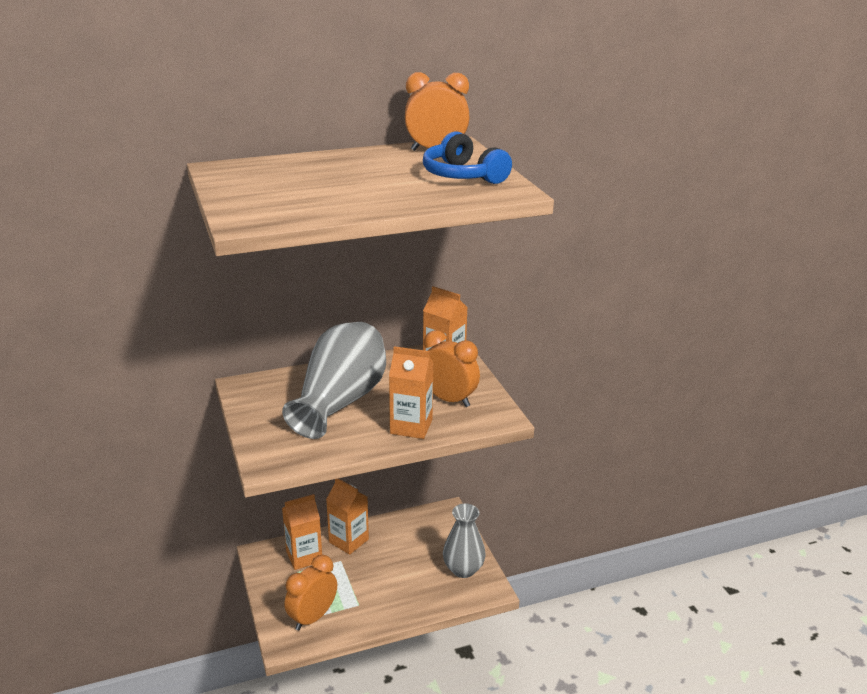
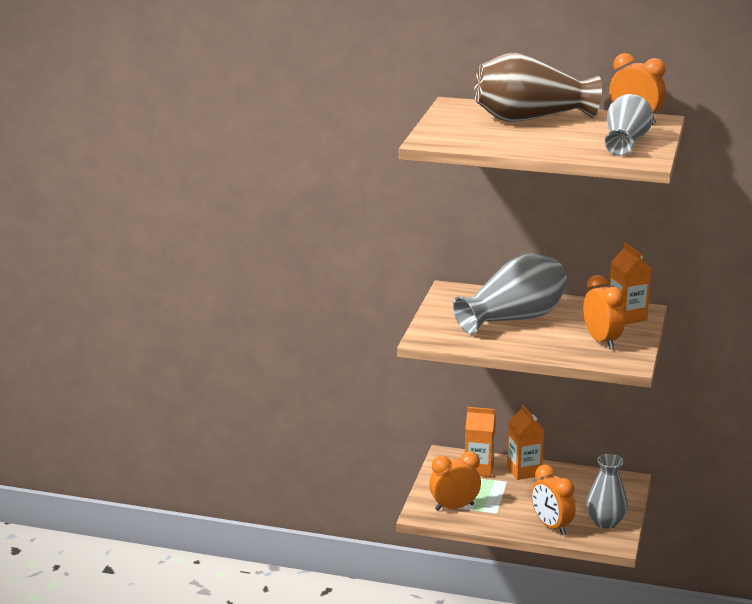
camera: 35 degrees right, 5 degrees down
(327, 169) = (530, 118): none -> brown vase
(411, 426) = (551, 348): orange carton -> none
(420, 597) = (551, 526): none -> orange clock
(462, 175) = (625, 142): blue headphones -> grey vase

